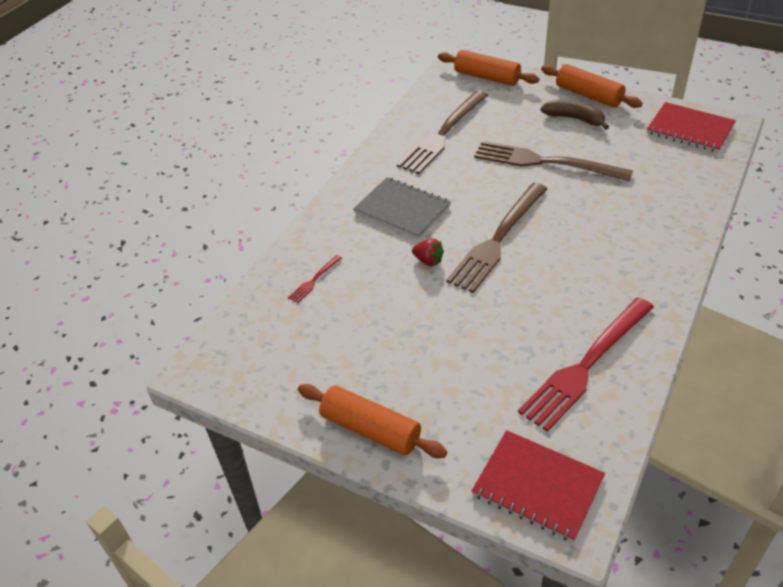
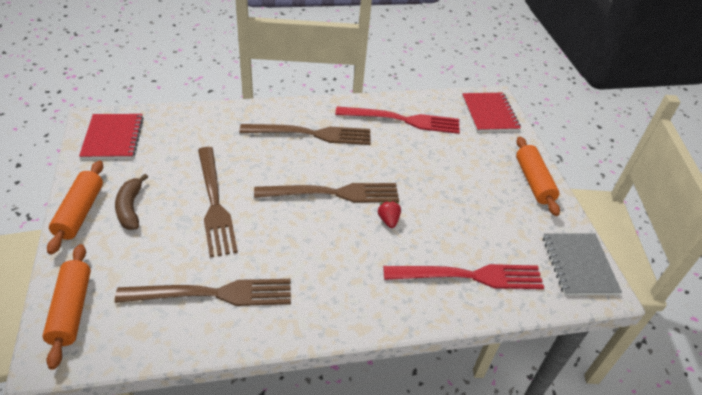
camera: 135 degrees left, 0 degrees up
(314, 280) = (470, 276): red fork -> red fork, size x2.41
(402, 209) = (347, 266): grey notebook -> grey notebook (579, 265)
(610, 264) = (312, 134): none -> brown fork

